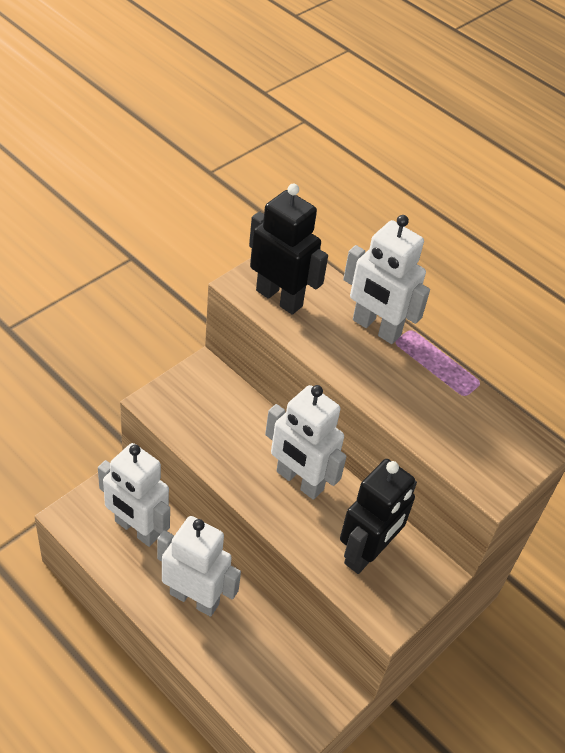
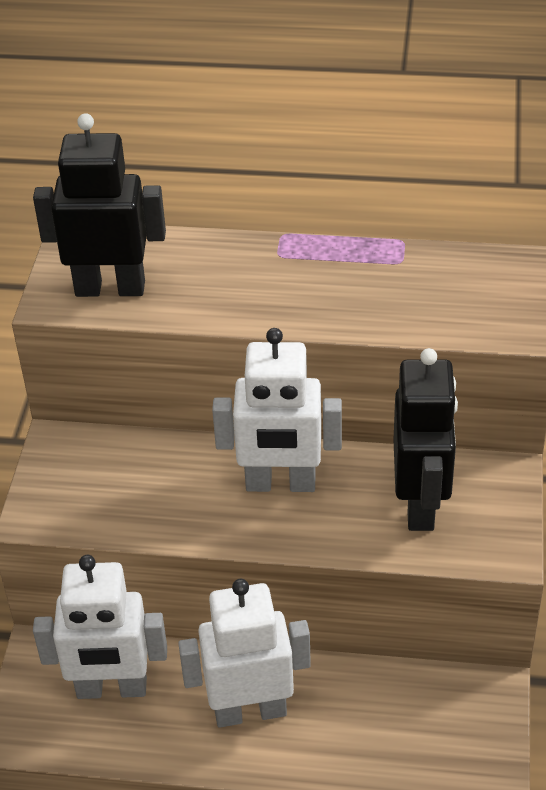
camera: 30 degrees left, 5 degrees down
(376, 328) = (245, 254): white robot -> none

